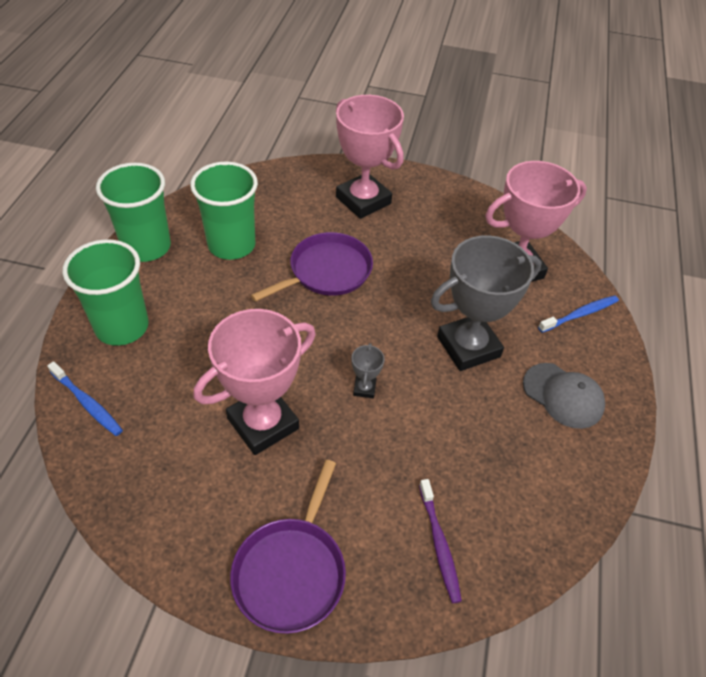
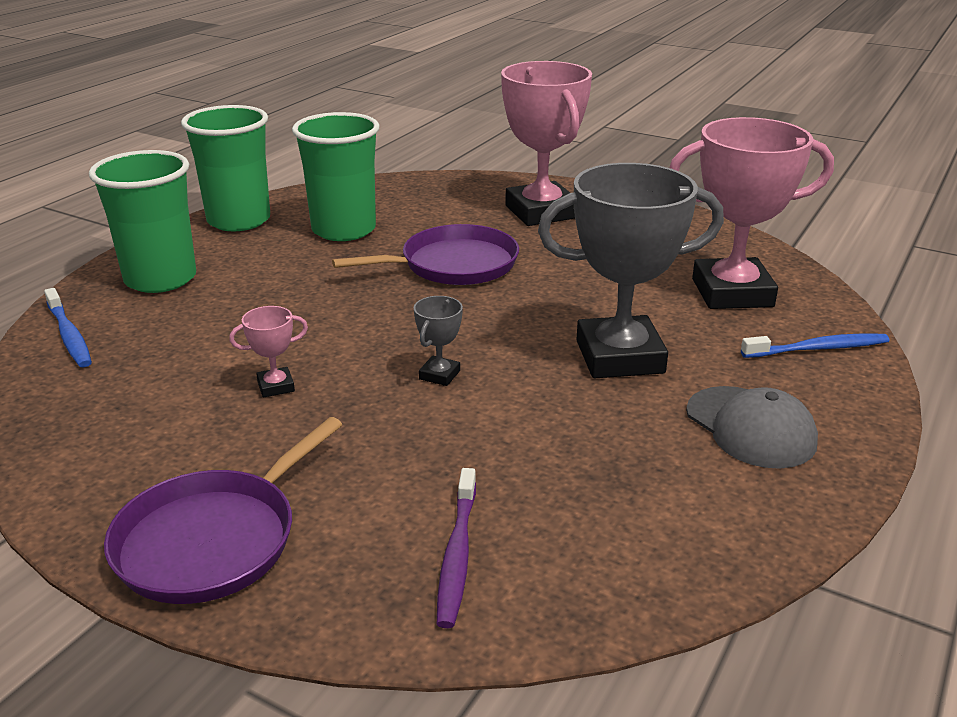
camera: 20 degrees right, 20 degrees down
(263, 423) = (276, 386): pink trophy -> pink trophy, size x0.41

